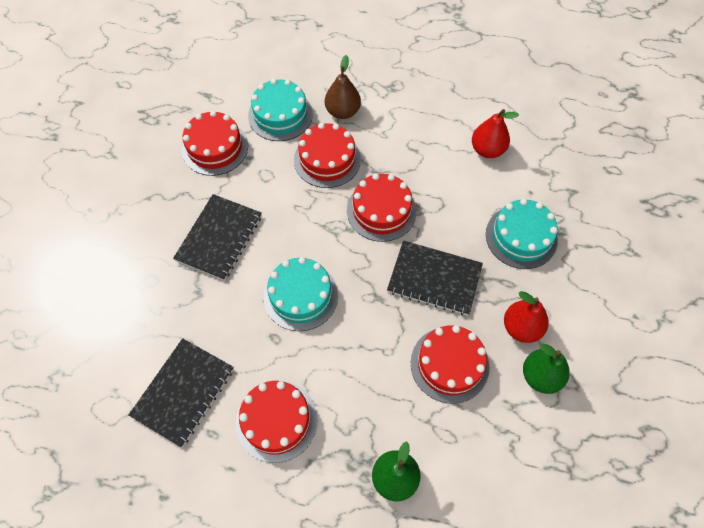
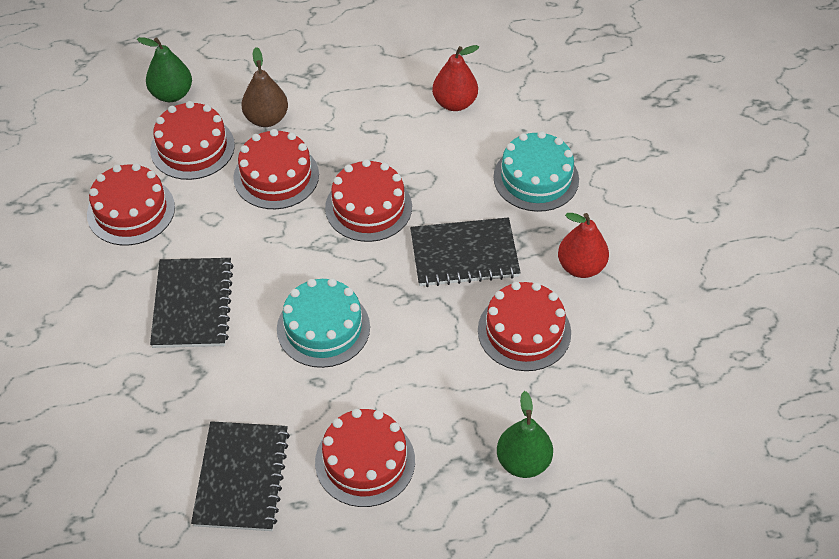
camera: 25 degrees left, 10 degrees down
(280, 115) = (192, 147): turquoise cake -> red cake
(540, 376) = (623, 305): green pear -> green pear (172, 94)

